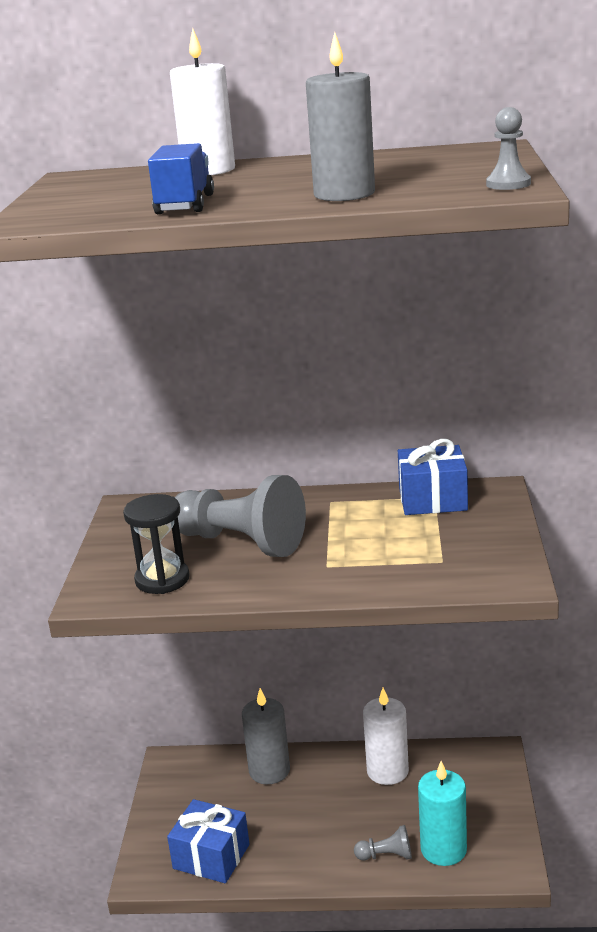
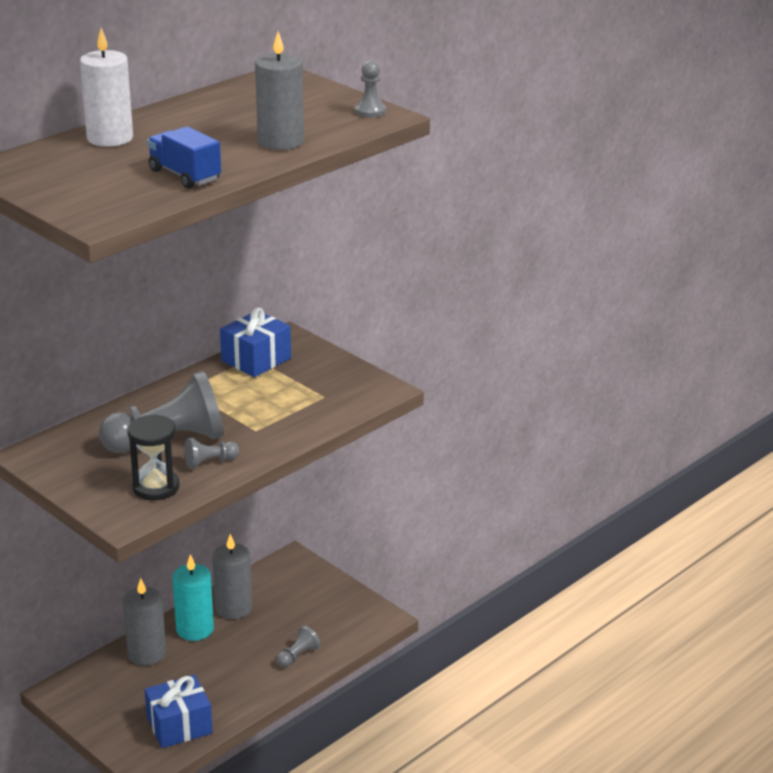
camera: 50 degrees left, 5 degrees up
(240, 578) = (210, 462): none -> grey pawn
(387, 771) = (233, 608): white candle -> grey candle
(443, 849) = (329, 632): turquoise candle -> turquoise candle (195, 629)

